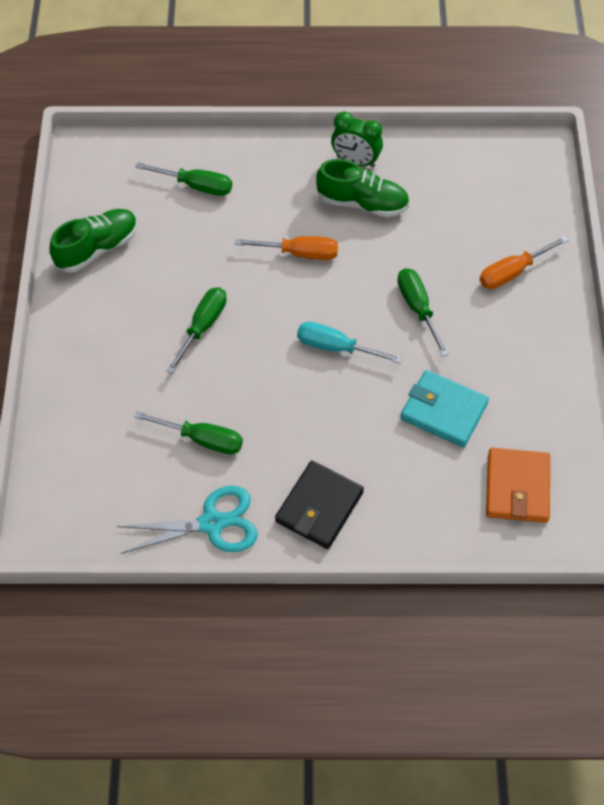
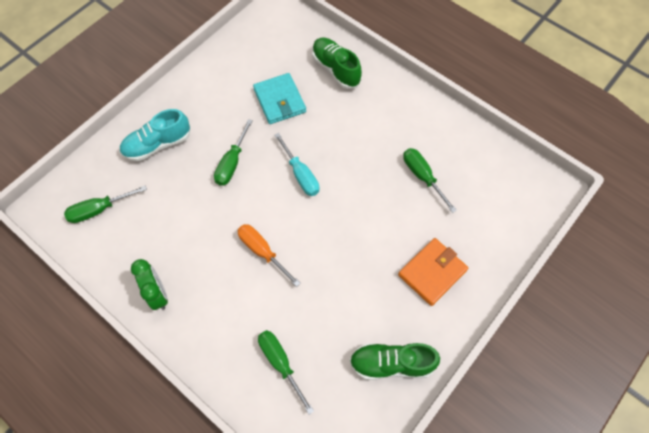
camera: 140 degrees left, 5 degrees up
(202, 327) = (367, 246): green screwdriver -> green screwdriver (99, 209)
(212, 523) = (452, 130): turquoise scissors -> none
(319, 507) = (389, 100): black wallet -> none
(362, 203) = (188, 257): green shoe -> green shoe (336, 69)
(512, 272) = (157, 144): orange screwdriver -> turquoise shoe
(517, 487) = (284, 44): orange wallet -> orange wallet (432, 272)

